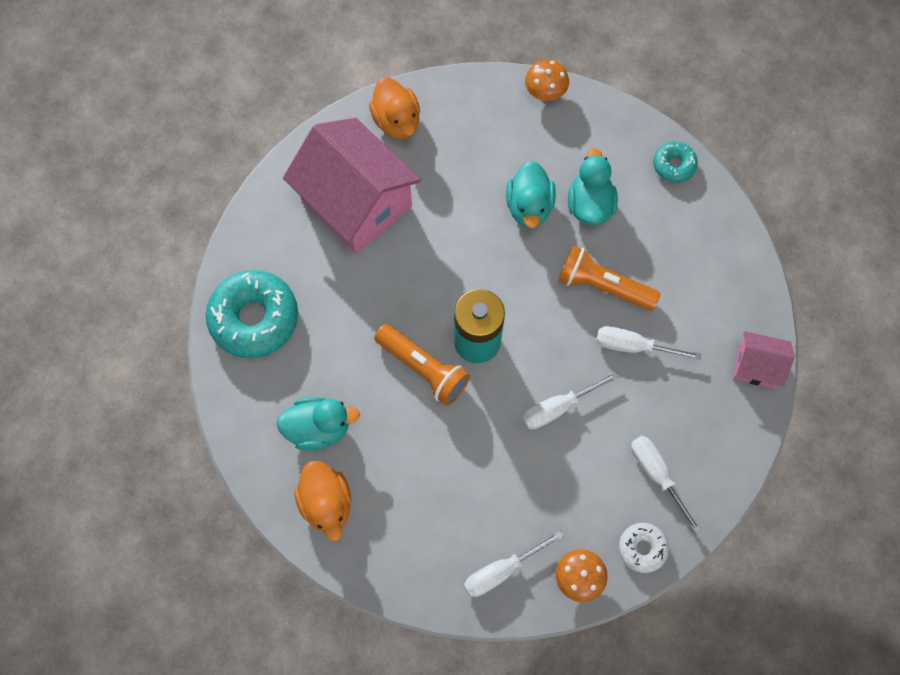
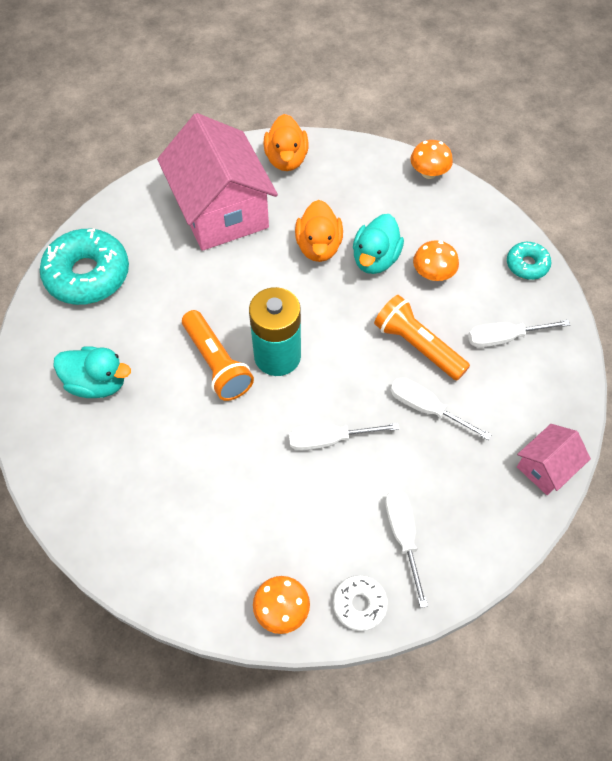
camera: 20 degrees right, 10 degrees down
(326, 503) = (71, 451): orange duck -> orange duck (318, 247)
(501, 571) = (207, 574): white screwdriver -> white screwdriver (504, 338)
(589, 205) = (433, 274): turquoise duck -> orange mushroom
(756, 366) = (546, 467): pink house -> pink house turned 75 degrees counterclockwise

